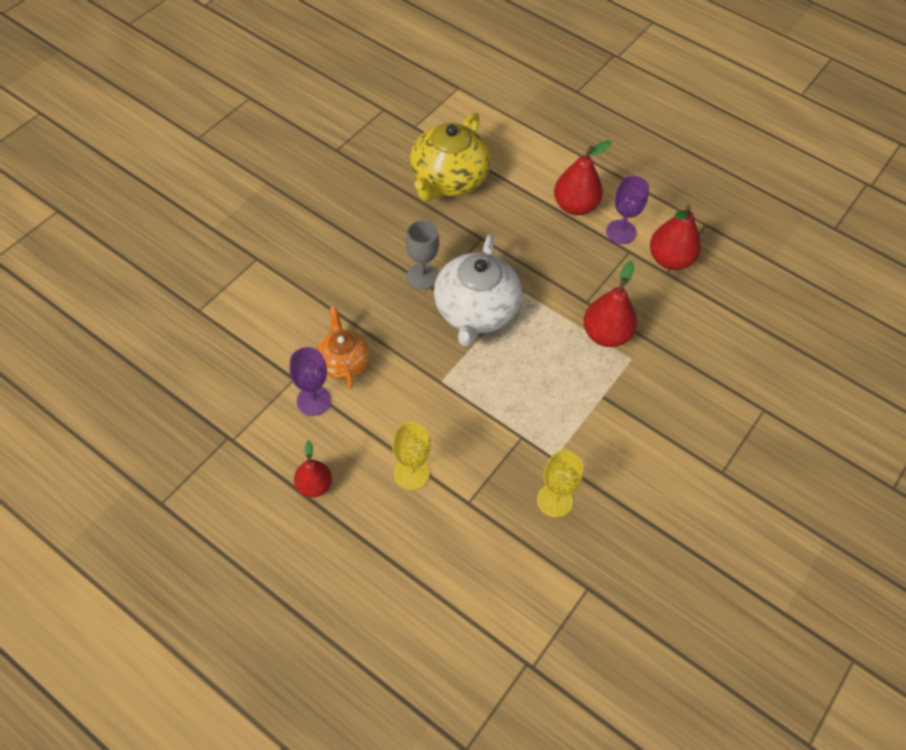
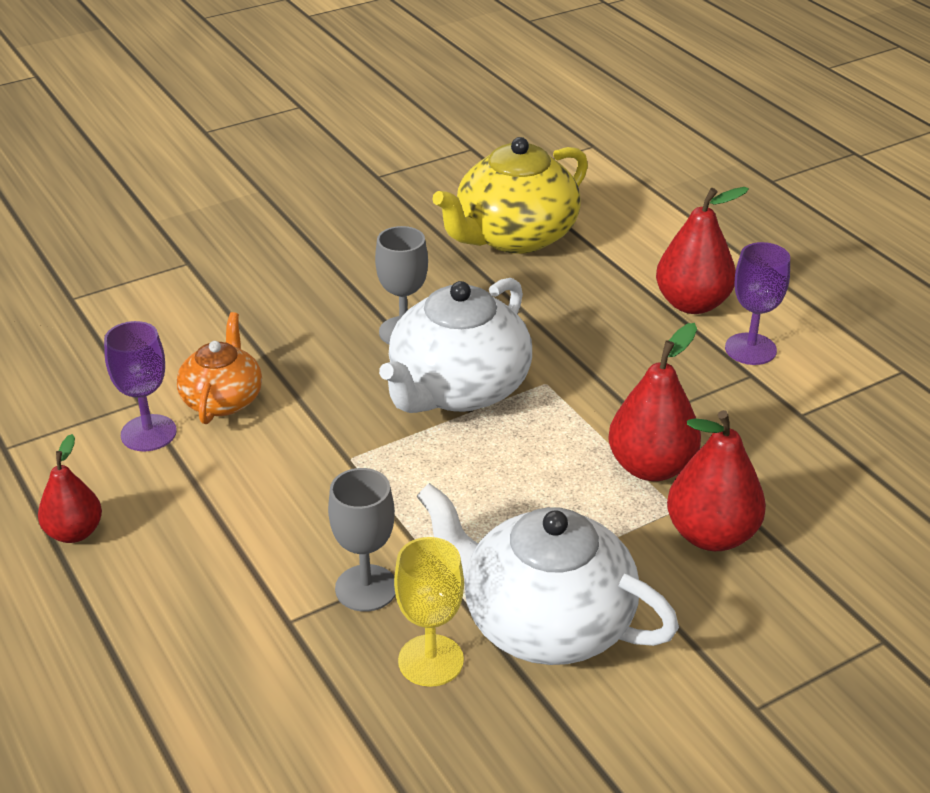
camera: 25 degrees right, 20 degrees down
(411, 473) = (226, 558): yellow goblet -> none
(497, 466) = (366, 588): none -> grey goblet
(599, 456) = (544, 622): none -> white teapot
(670, 259) = (815, 400): red pear -> red pear (711, 535)

